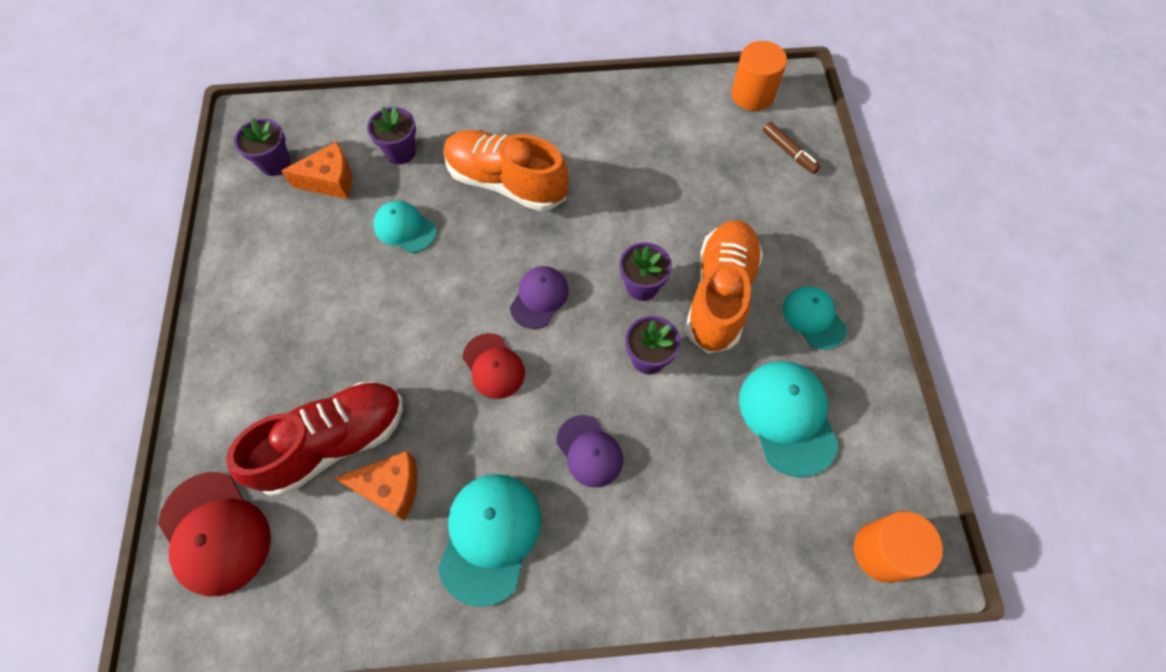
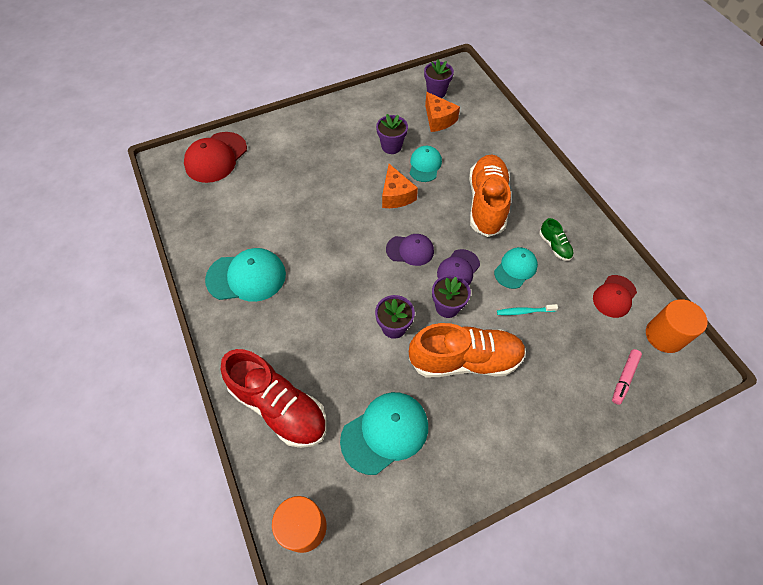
camera: 70 degrees right, 5 degrees down
(334, 443) = (278, 185): red shoe -> red shoe (279, 406)
(390, 488) = (261, 219): orange cheese -> orange cheese (396, 195)
(400, 152) = (477, 143): purple flower pot -> purple flower pot (391, 146)
(493, 366) = (352, 242): red cap -> red cap (614, 296)
(589, 451) = (316, 312): purple cap -> purple cap (458, 269)
(602, 139) = (554, 246): none -> green shoe
(678, 207) = (524, 311): none -> turquoise toothbrush
(789, 152) = (624, 378): brown marker -> pink marker
(813, 318) = (476, 433): turquoise cap -> turquoise cap (515, 268)

